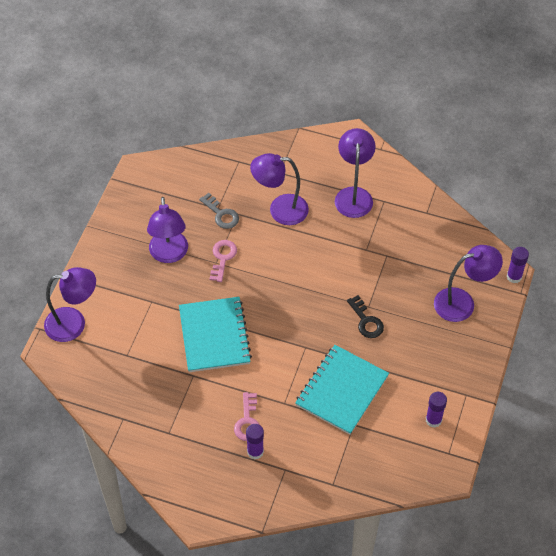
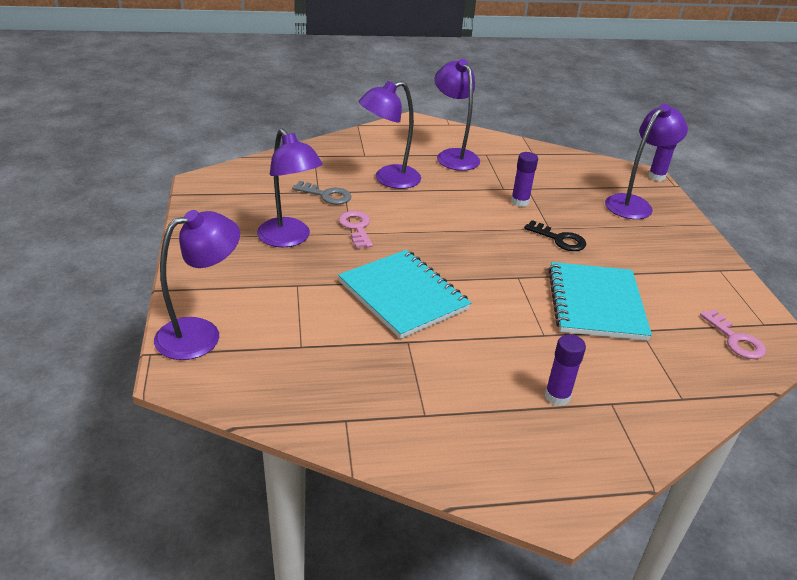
camera: 30 degrees left, 20 degrees down
(247, 421) = (518, 367): pink key -> pink key (735, 339)
(433, 420) = (715, 300): purple glue stick -> purple glue stick (520, 202)

